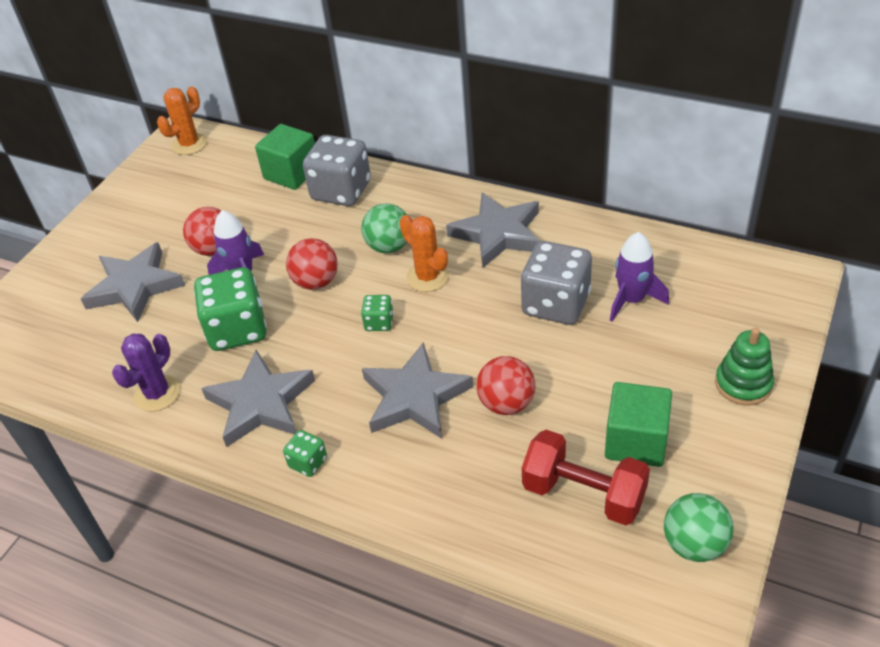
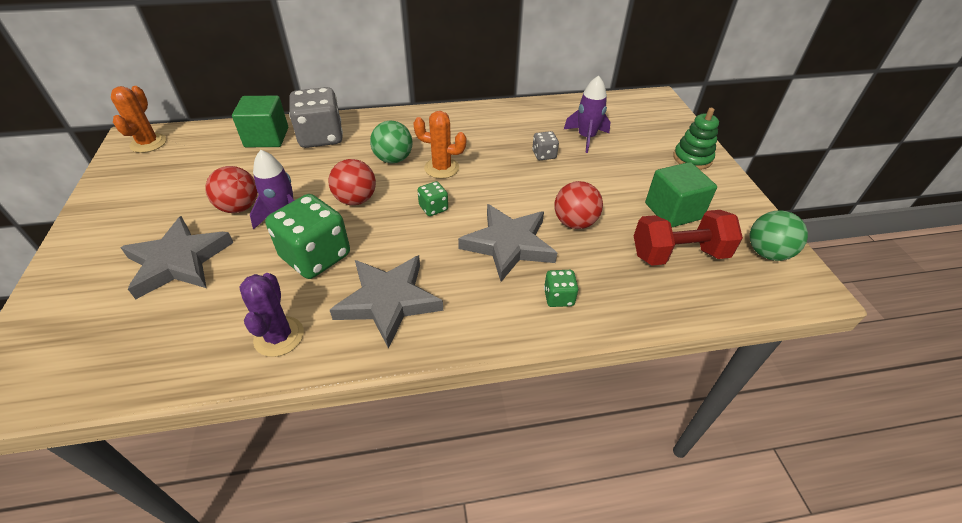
camera: 40 degrees left, 0 degrees up
(308, 462) = (471, 326): green dice -> green dice (558, 297)
(498, 234) = (465, 129): grey star -> none
(556, 304) = (544, 155): grey dice -> grey dice, size x0.48

